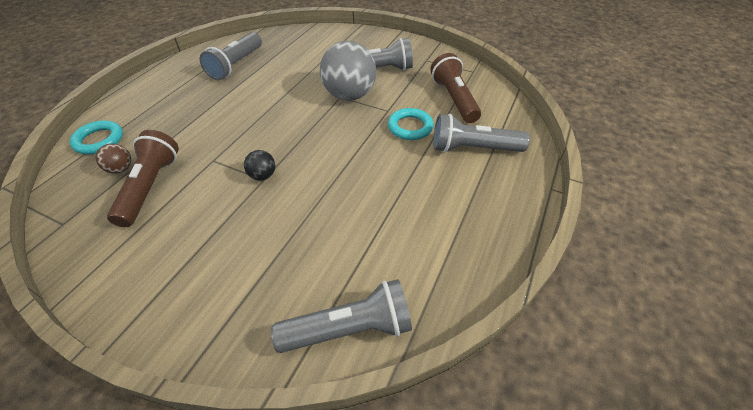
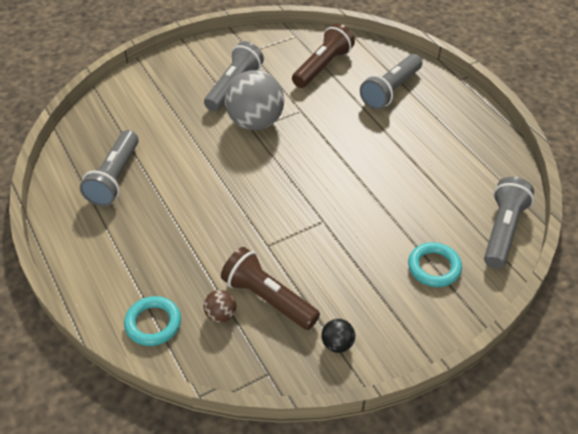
camera: 55 degrees left, 0 degrees up
(236, 65) = (115, 178): grey flashlight -> grey flashlight turned 45 degrees clockwise
(263, 176) = (318, 220): black ball -> black ball (337, 344)
(410, 127) = (335, 109): turquoise ring -> turquoise ring (434, 267)
(454, 99) = (322, 67): brown flashlight -> brown flashlight turned 105 degrees clockwise

